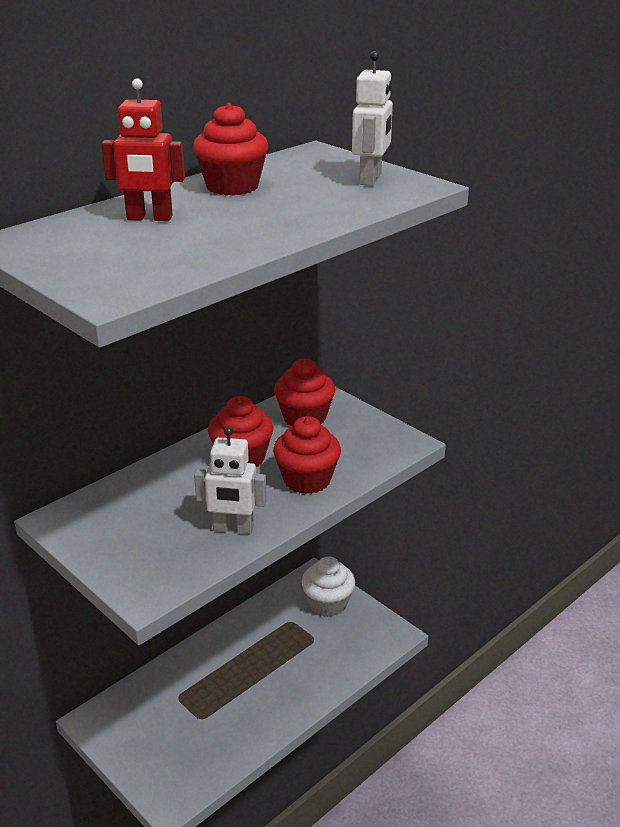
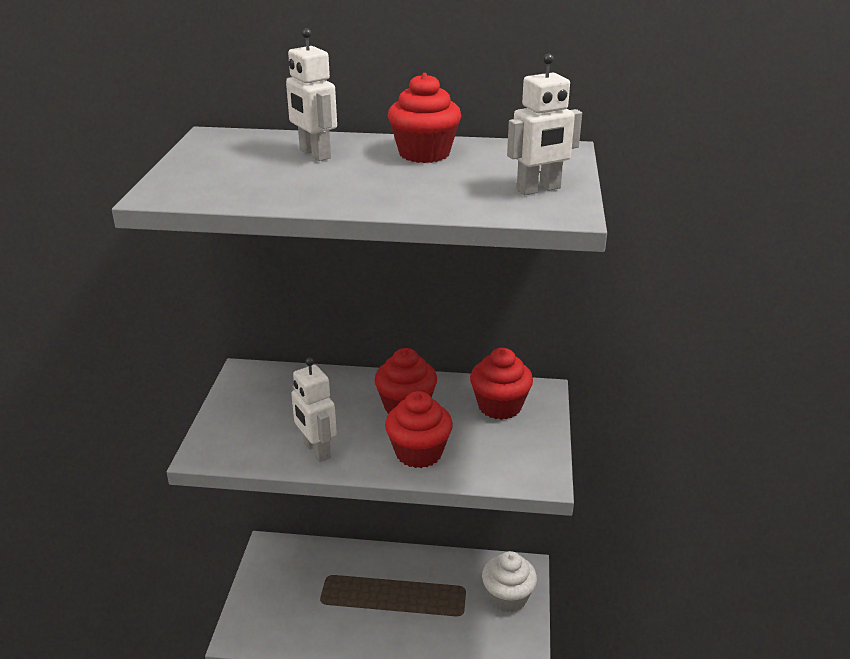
camera: 50 degrees right, 0 degrees up
(149, 218) = (314, 154): red robot -> white robot

